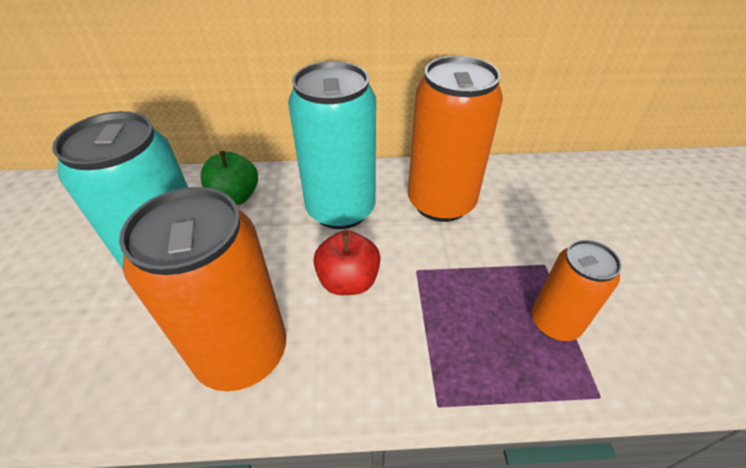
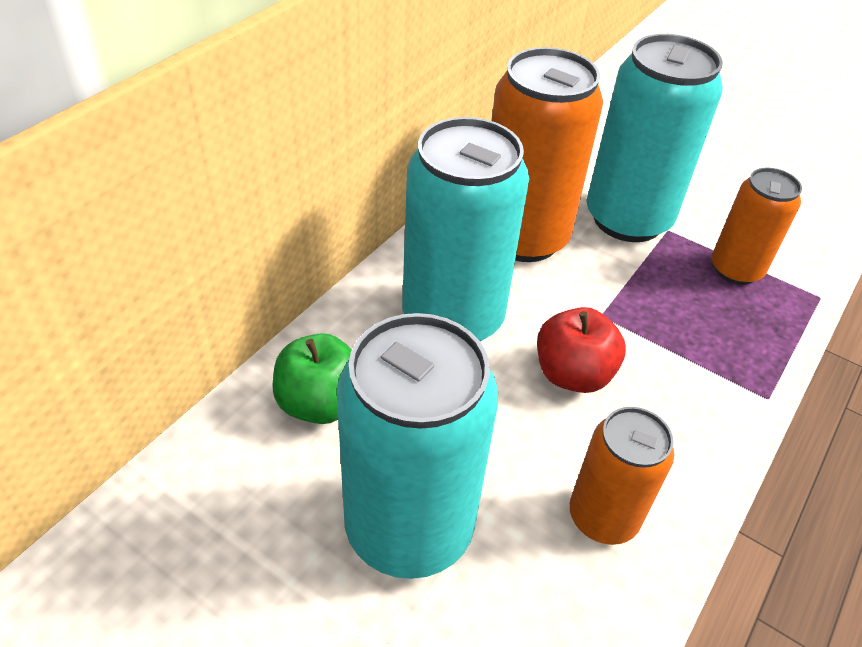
camera: 55 degrees left, 0 degrees up
(242, 352) = (603, 517): orange can -> orange can, size x0.58
(525, 239) = (628, 219): none -> turquoise can

